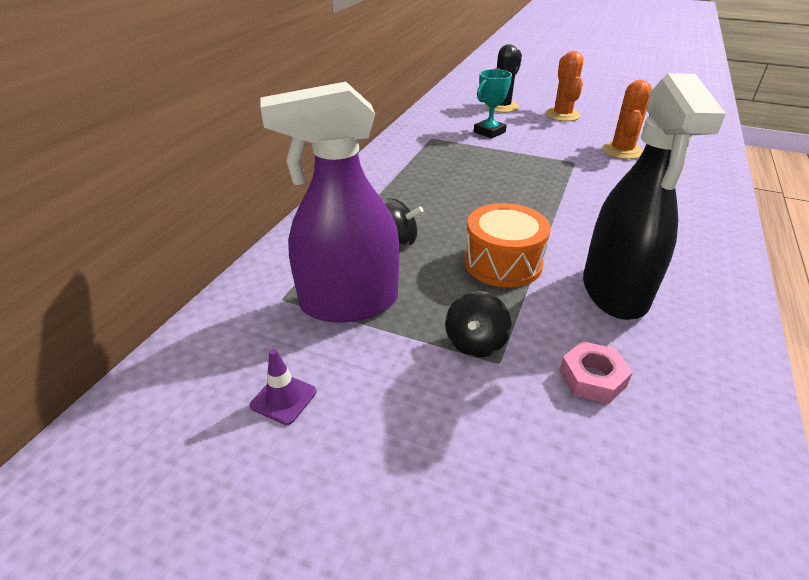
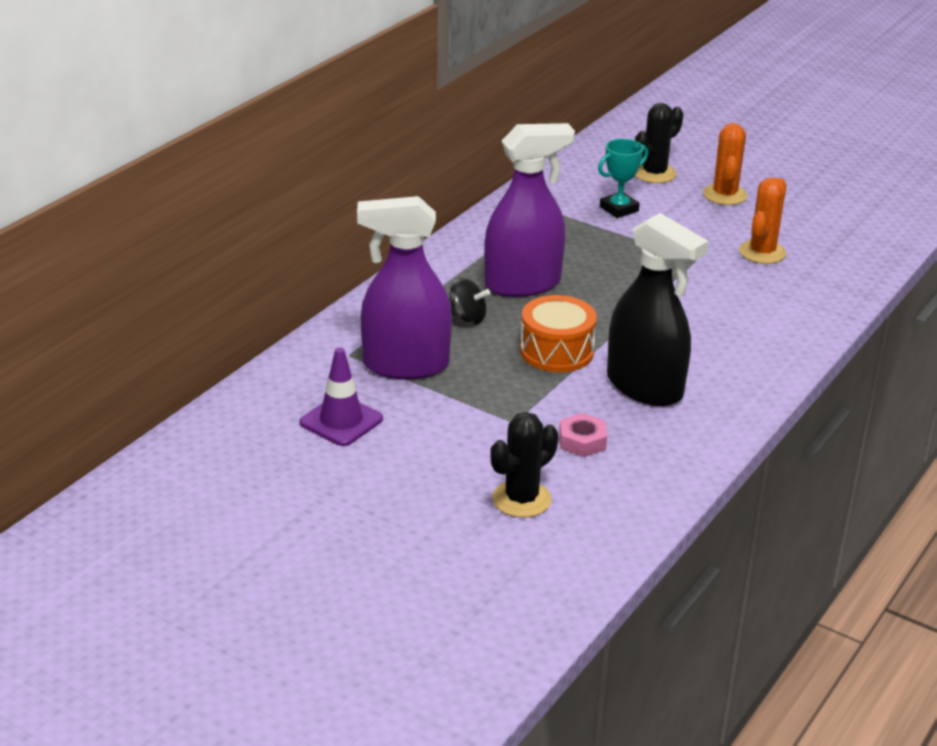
camera: 10 degrees right, 5 degrees down
(283, 398) = (341, 421): purple traffic cone -> purple traffic cone, size x1.67
(439, 199) = (523, 284): none -> purple spray bottle
(475, 342) = (501, 407): black spinning top -> none
(569, 503) = (521, 499): none -> black cactus
(614, 292) = (645, 387): black spray bottle -> black spray bottle turned 60 degrees counterclockwise

